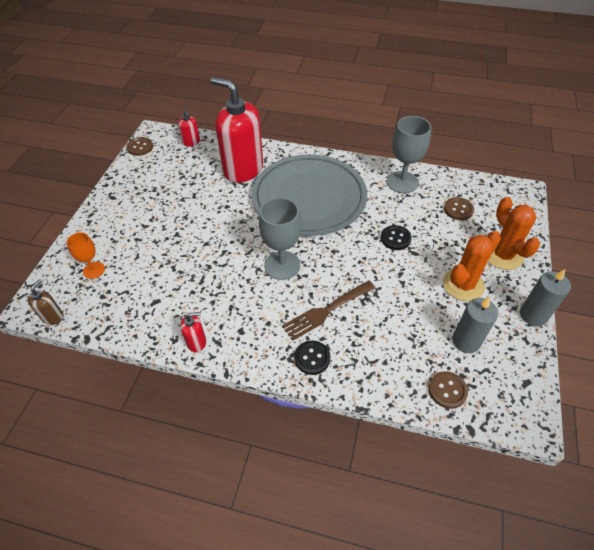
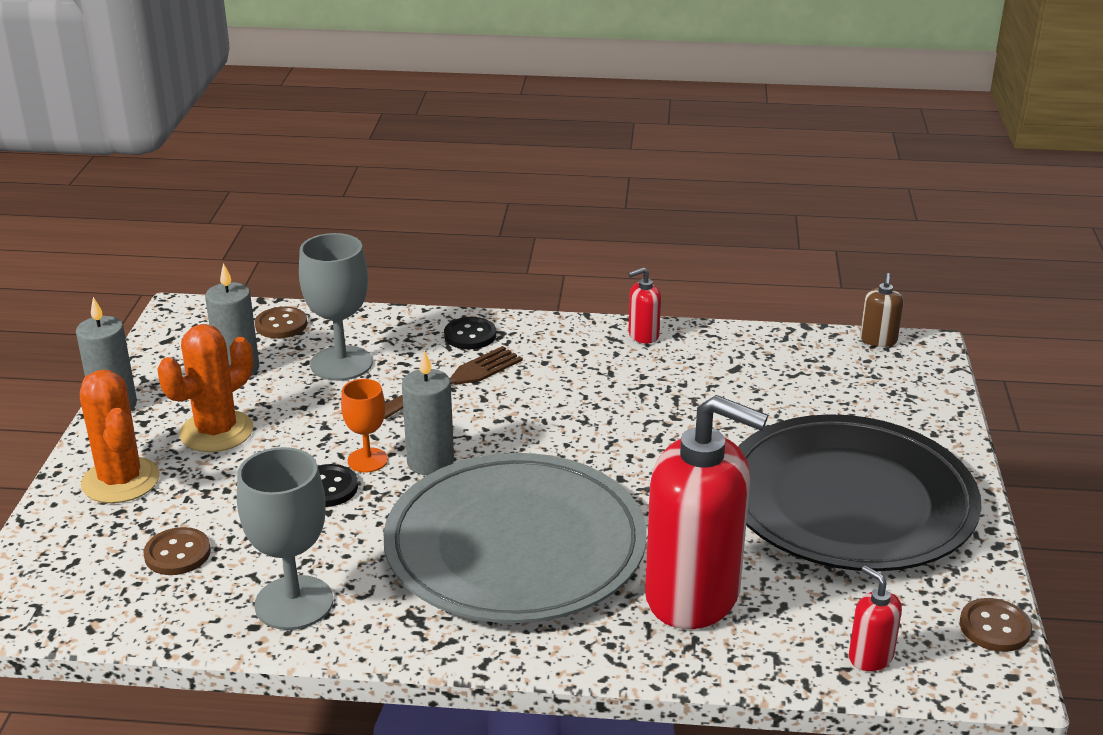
camera: 170 degrees right, 20 degrees down
(94, 270) = (870, 394): orange goblet -> orange goblet (367, 460)
(154, 204) = (849, 501): none -> black plate
(282, 265) = (542, 429): grey goblet -> grey goblet (341, 363)
(344, 249) = (430, 462): none -> grey candle

